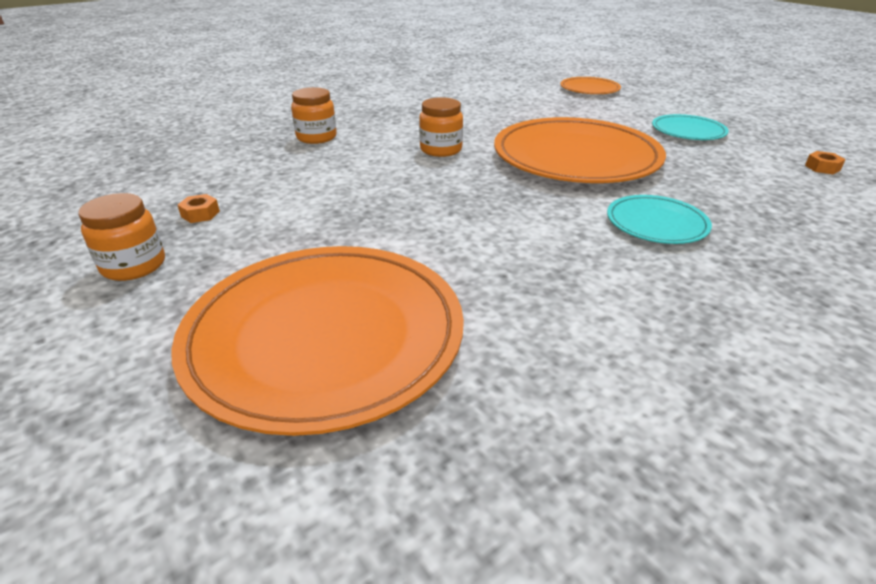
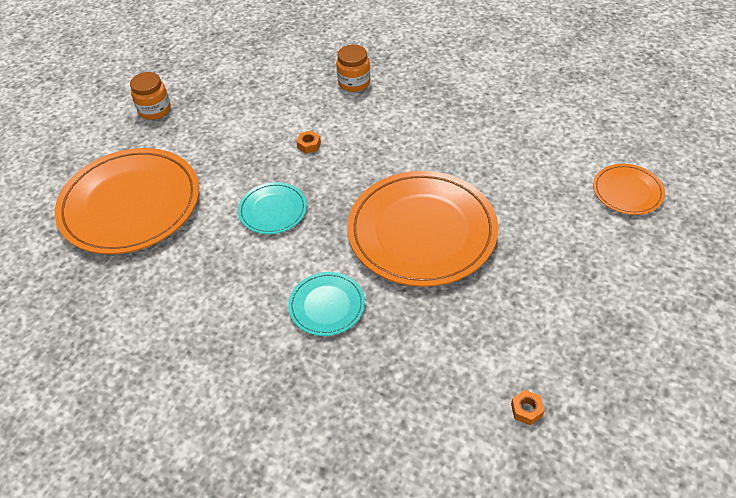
camera: 65 degrees right, 15 degrees up
(200, 214) = (215, 99): orange nut -> orange nut (309, 145)
(441, 150) = (379, 152): orange jar -> none
(688, 131) = (553, 294): turquoise plate -> turquoise plate (273, 210)

